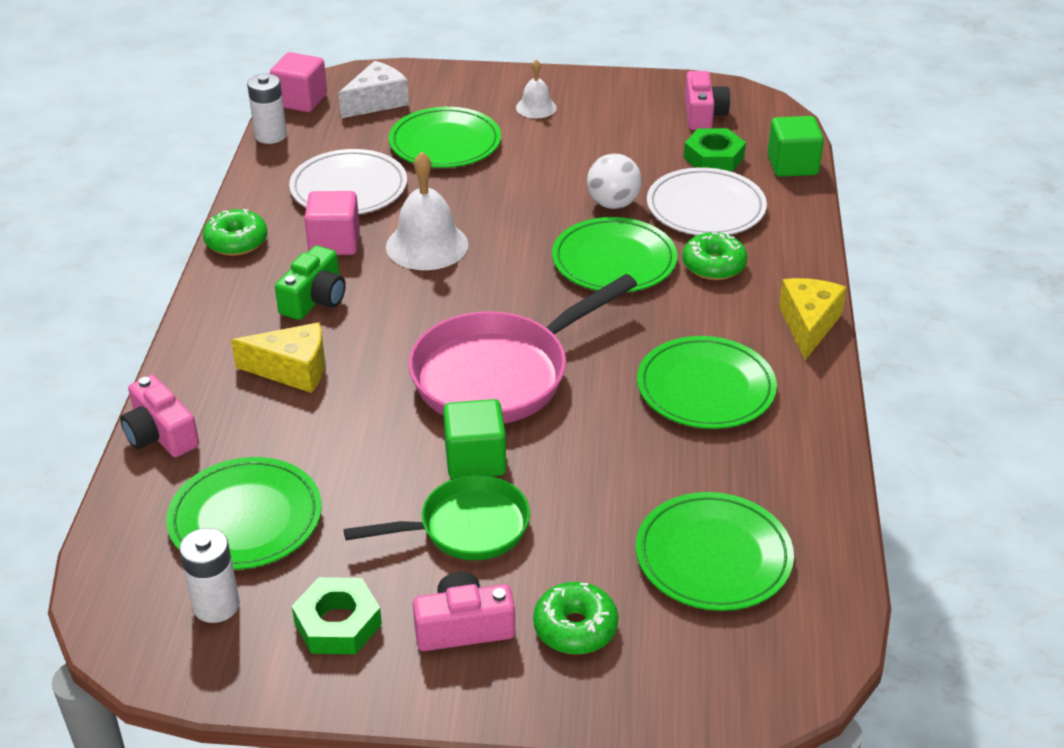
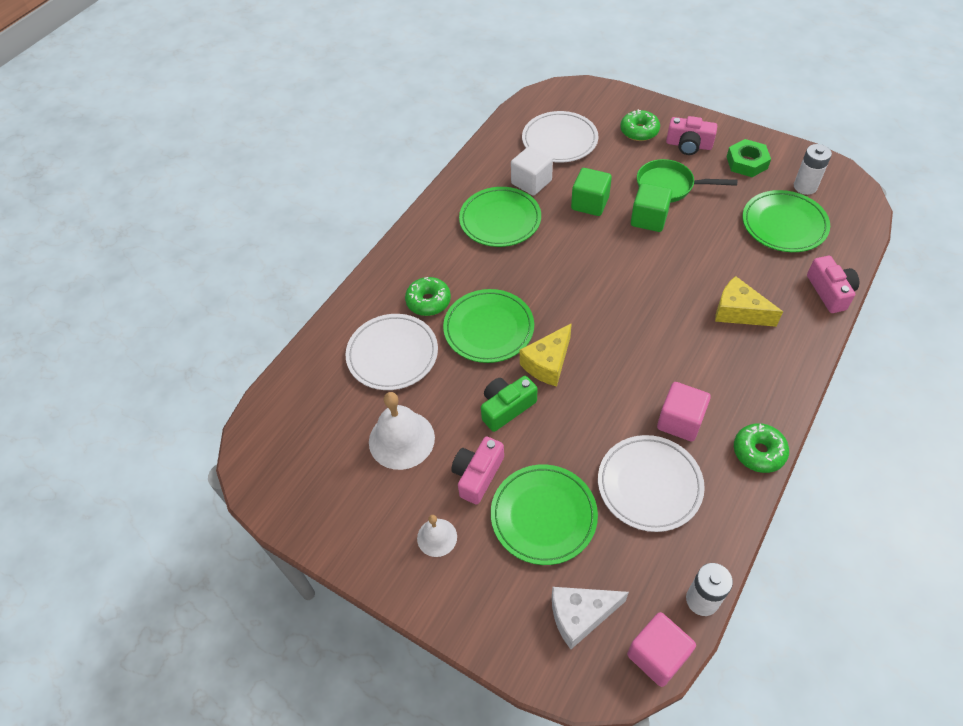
camera: 150 degrees left, 15 degrees up
(314, 299) = (709, 368): green camera -> green camera (506, 408)
(427, 245) = (610, 392): white bell -> white bell (401, 439)
(499, 374) = (610, 266): pink pan -> none
(613, 204) = (453, 384): white ball -> none
(703, 114) = (307, 464): pink camera -> pink camera (477, 475)
(704, 461) = (531, 182): none -> white cube
(713, 157) = (343, 406): green nut -> none
(713, 557) = (559, 140): green plate -> white plate
(792, 165) = (296, 374): green cube -> green cube (590, 203)
(808, 325) = (411, 239): yellow cheese -> yellow cheese (548, 363)

